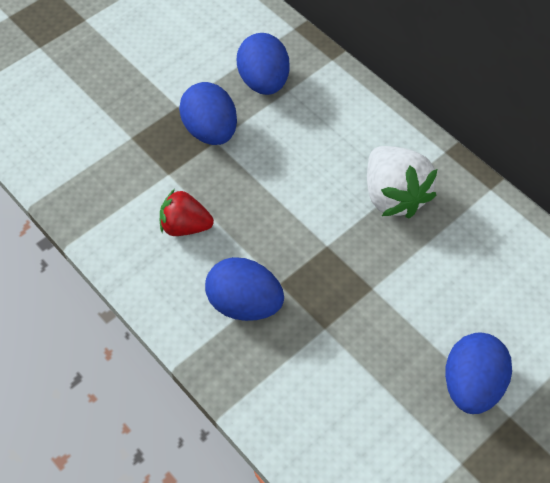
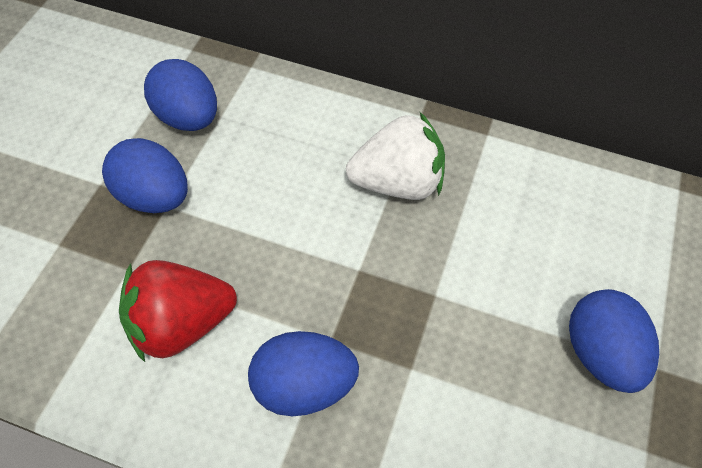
camera: 30 degrees left, 0 degrees up
(185, 226) = (181, 323): red strawberry -> red strawberry, size x1.54
(393, 196) = (397, 182): white strawberry -> white strawberry turned 45 degrees counterclockwise

